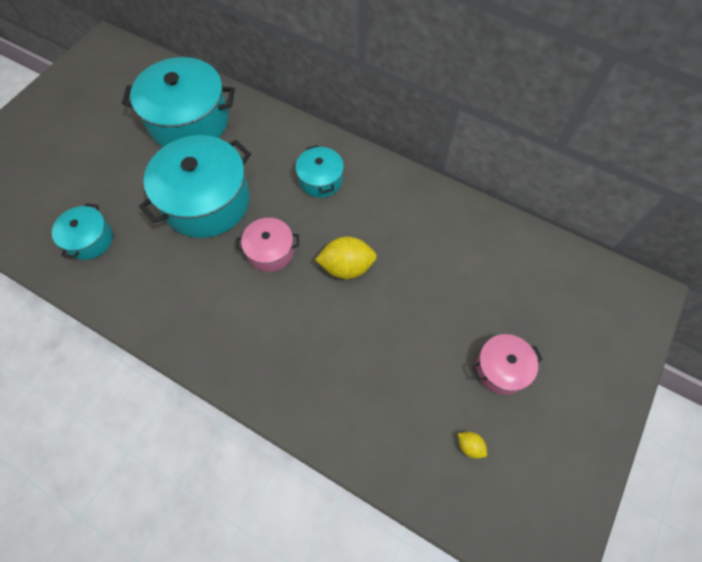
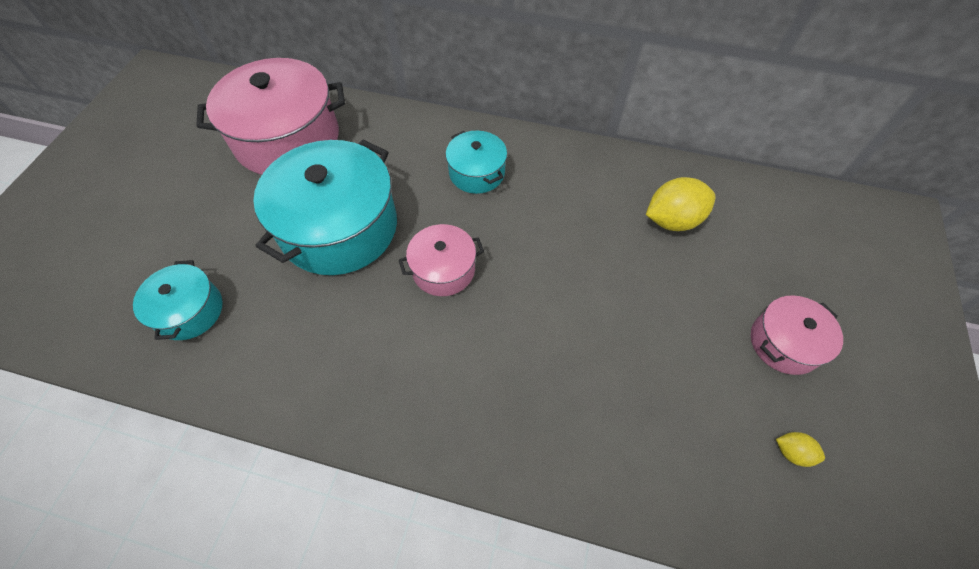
camera: 15 degrees left, 5 degrees down
(189, 121) = (287, 139): turquoise pot -> pink pot
(346, 267) = (547, 266): yellow lemon -> yellow lemon (672, 220)

